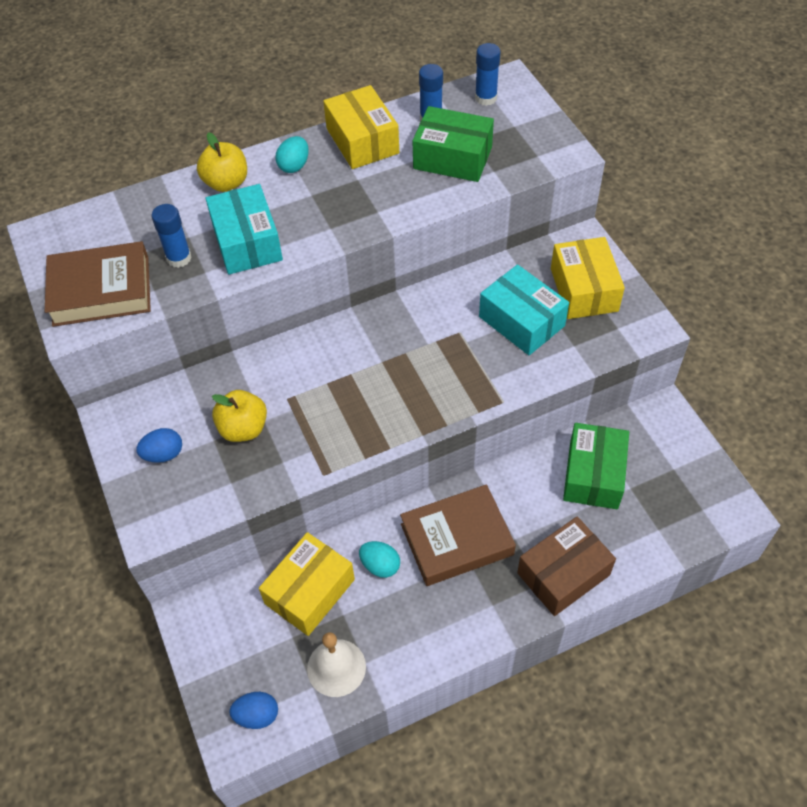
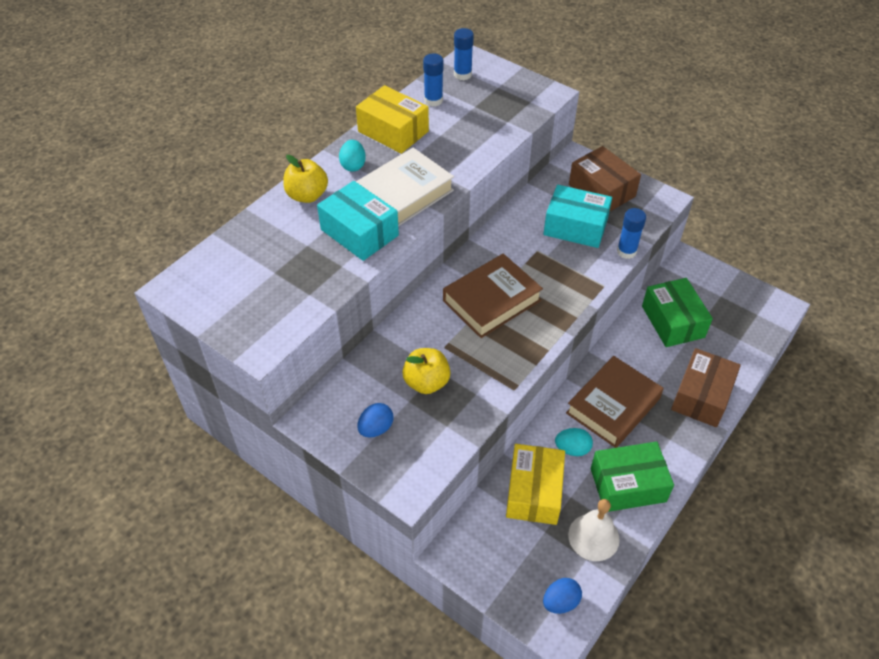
camera: 30 degrees left, 5 degrees down
(101, 290) = (264, 311): brown book -> brown book (491, 300)
(179, 258) = (312, 263): blue glue stick -> blue glue stick (626, 251)
(322, 216) = (404, 193): none -> white book
(452, 158) = (471, 122): green box -> green box (628, 485)
(584, 289) = (602, 190): yellow box -> brown box

